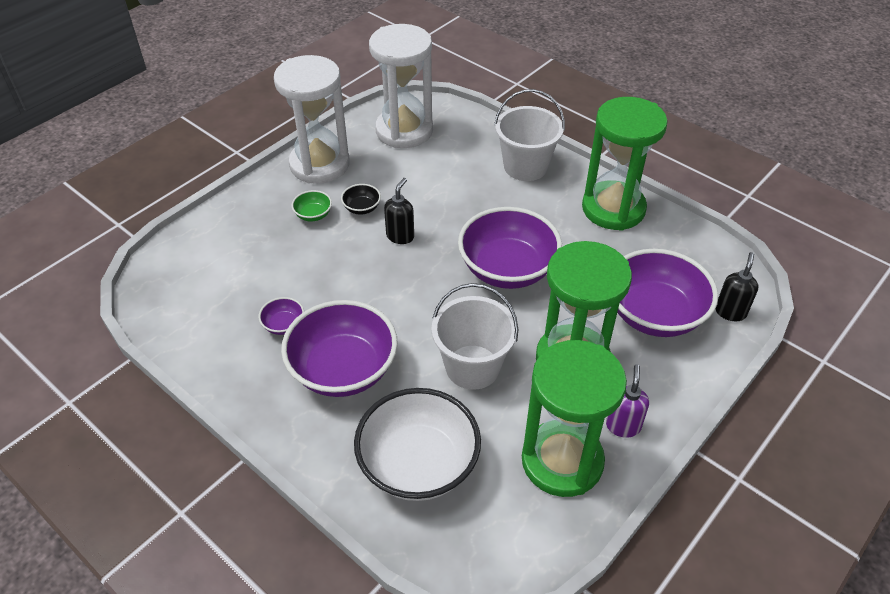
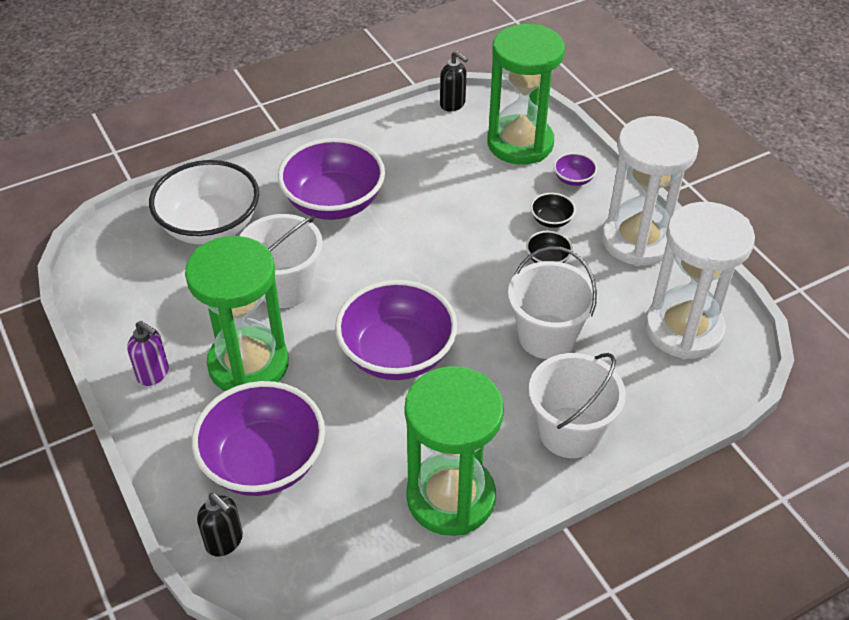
camera: 110 degrees right, 0 degrees up
(284, 325) = (406, 175): purple bowl -> purple bowl (573, 179)
(313, 215) = (551, 220): green bowl -> black bowl
(400, 236) = (489, 279): black soap dispenser -> black soap dispenser (453, 104)
(445, 193) = (547, 337): none -> white bucket
(562, 461) = (150, 316): green hourglass -> green hourglass (520, 143)

